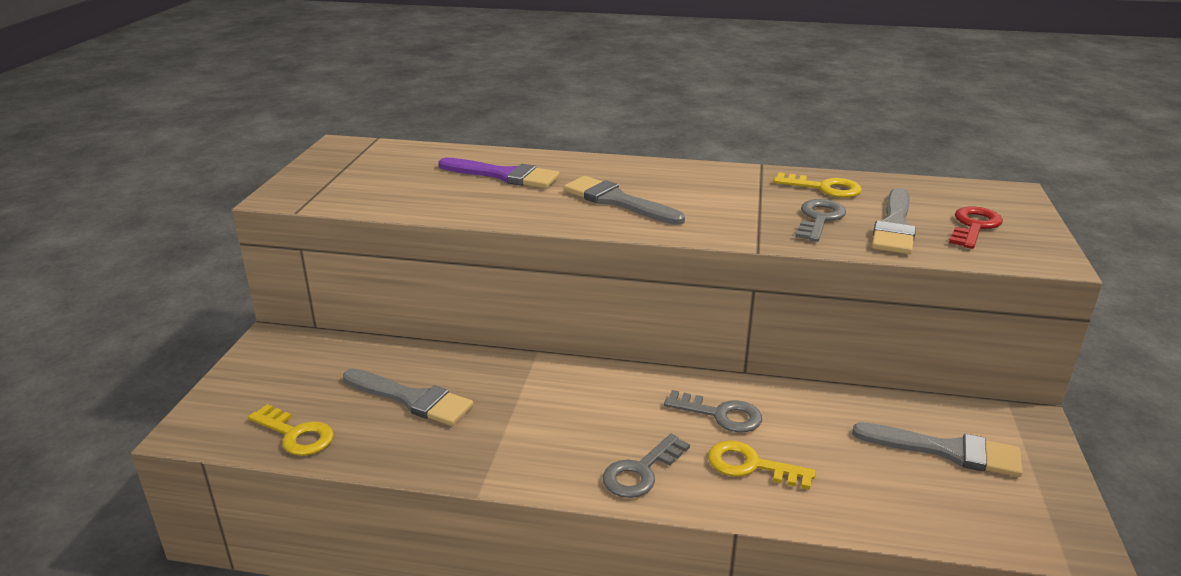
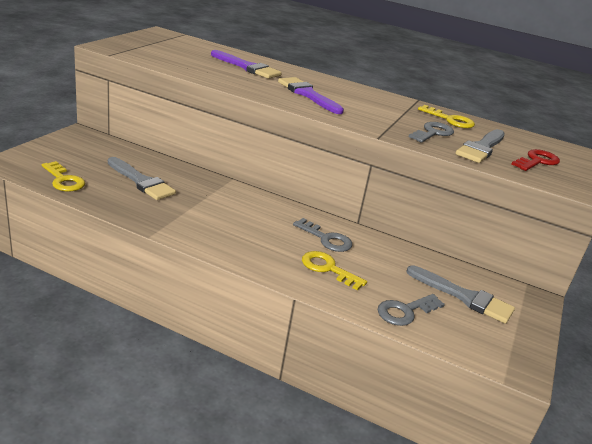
camera: 10 degrees right, 0 degrees up
(617, 201) = (308, 94): grey brush -> purple brush
(641, 471) = (256, 252): grey key -> grey key (405, 311)

